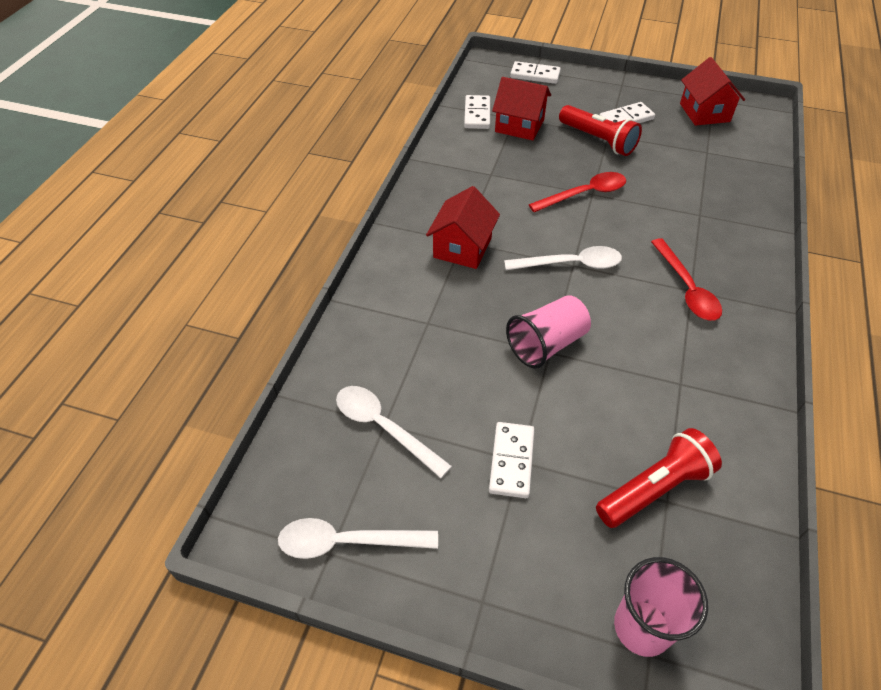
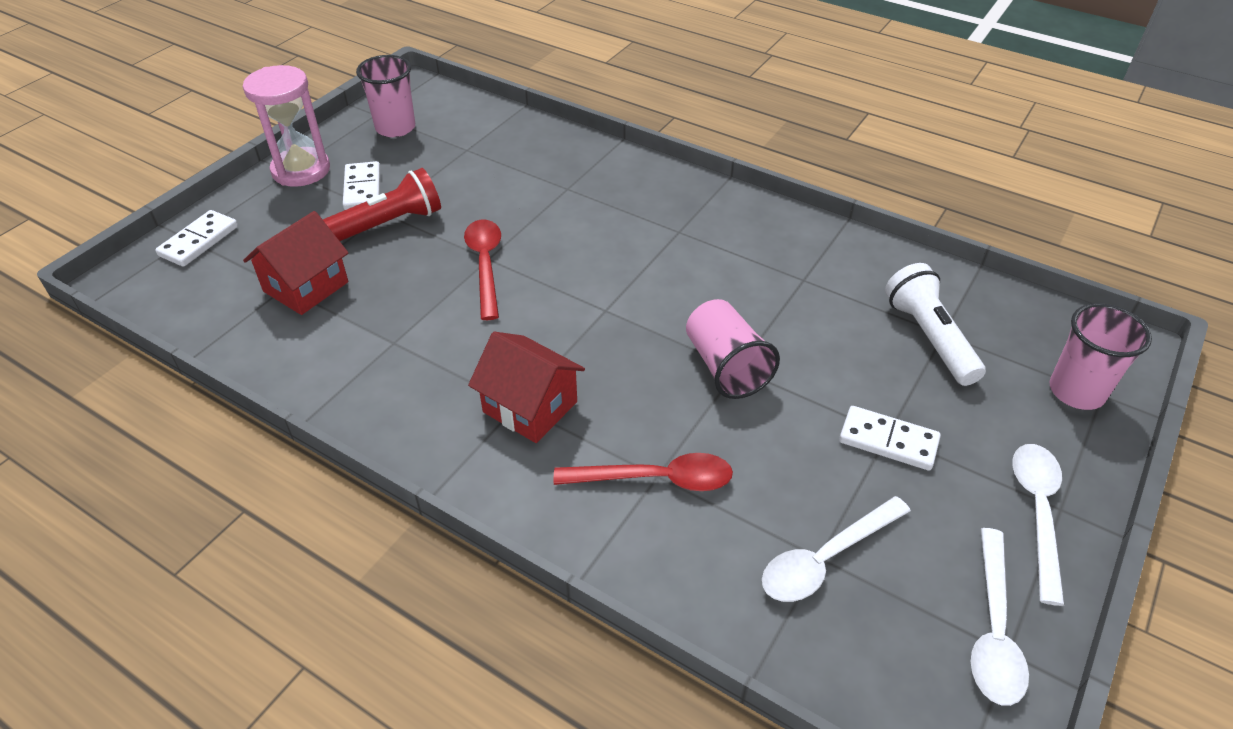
camera: 75 degrees left, 5 degrees down
(477, 114) = (245, 324): white domino -> none
(570, 264) = (604, 311): white spoon -> white spoon (1037, 512)
(626, 89) = (301, 170): none -> pink hourglass
(654, 488) = (929, 337): red flashlight -> white flashlight
(686, 288) = (675, 233): red spoon -> red spoon (655, 479)
(704, 112) = (395, 128): red house -> pink cup

